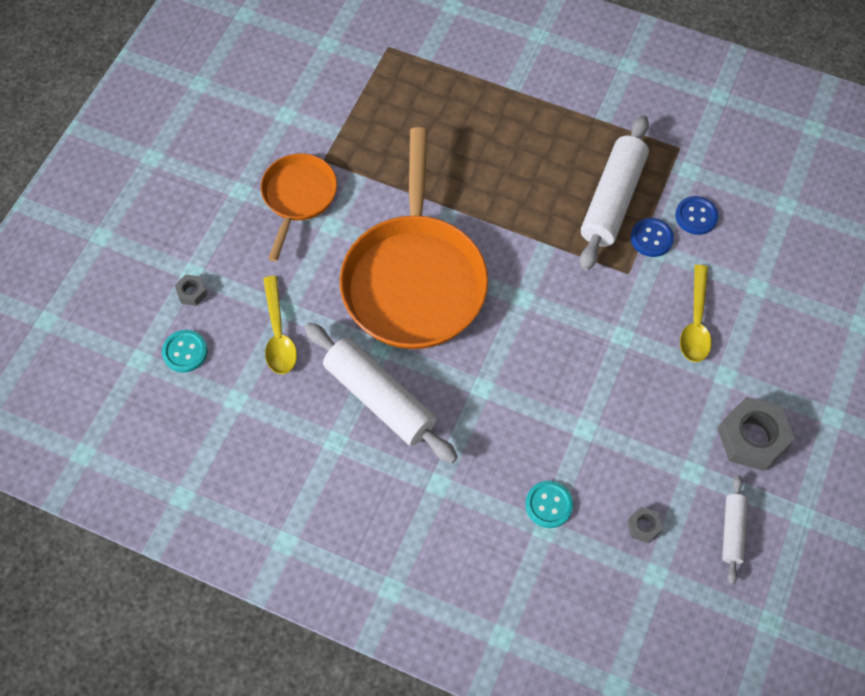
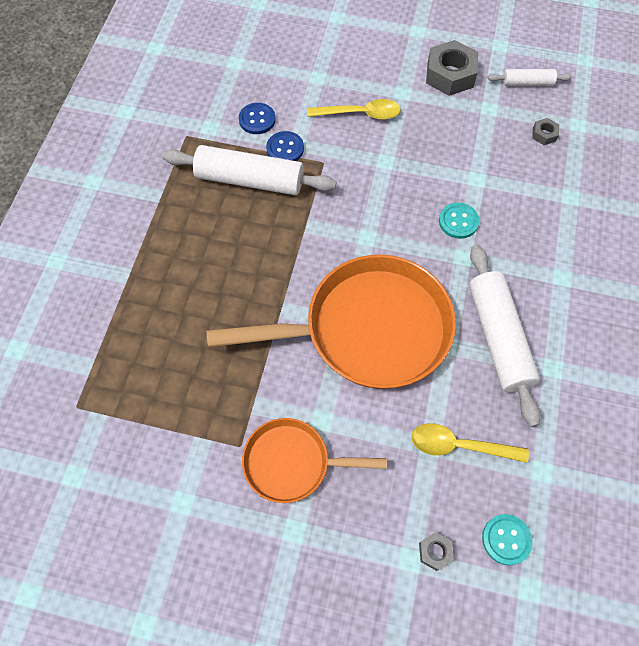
camera: 100 degrees left, 0 degrees up
(278, 334) = (459, 446): yellow spoon -> yellow spoon turned 150 degrees counterclockwise
(379, 398) = (498, 338): white rolling pin -> white rolling pin turned 45 degrees counterclockwise
(548, 505) = (550, 196): turquoise button -> turquoise button (458, 221)

